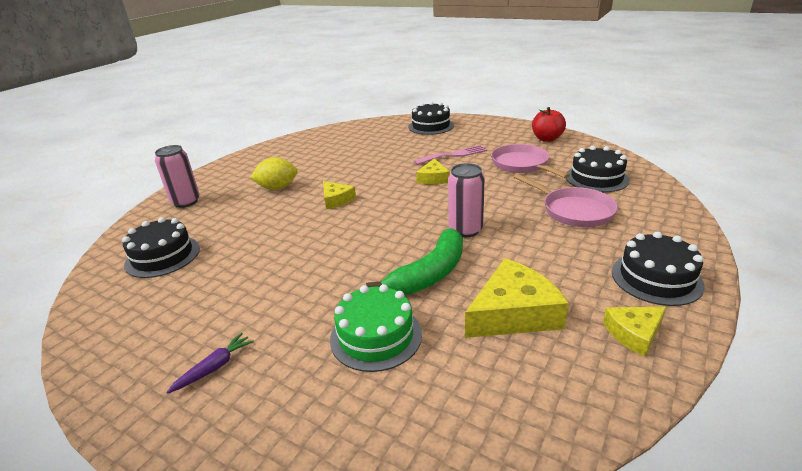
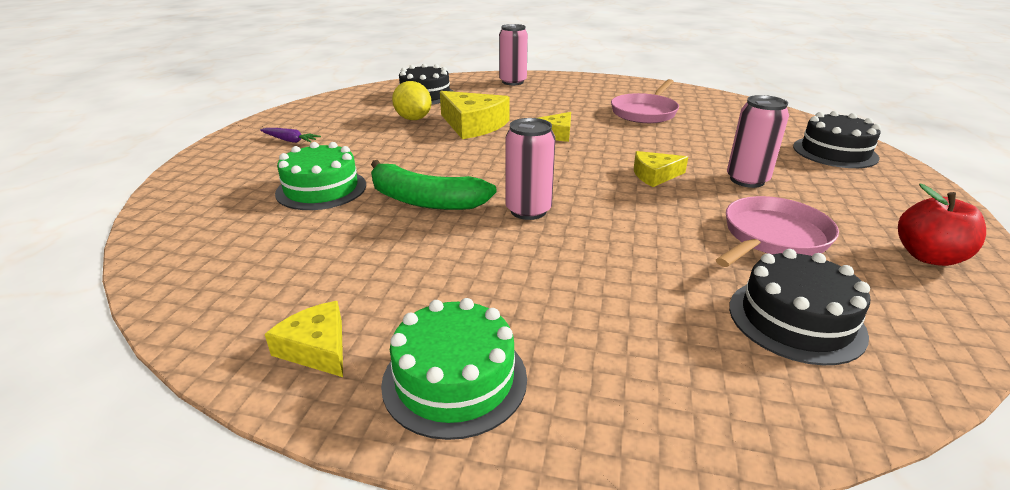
camera: 70 degrees right, 0 degrees up
(277, 188) = (563, 106): yellow lemon -> yellow lemon (413, 119)
(454, 155) = (747, 180): pink fork -> pink can
(514, 313) = (358, 256): yellow cheese -> yellow cheese (473, 125)
(573, 210) = (638, 294): pink pan -> pink pan (645, 112)
(656, 278) = (454, 379): black cake -> green cake

